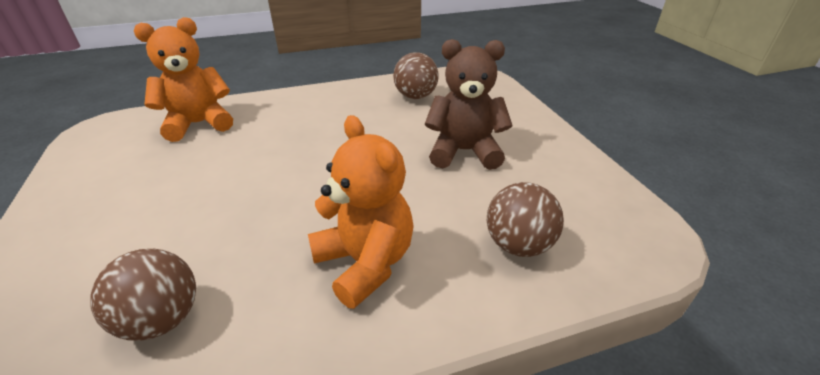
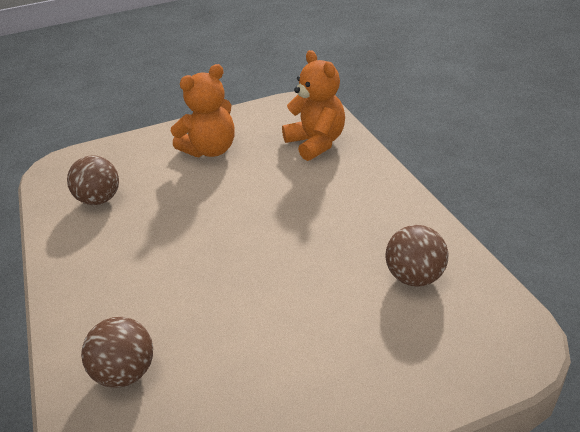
camera: 90 degrees right, 0 degrees up
(365, 263) = (125, 275): orange teddy bear -> orange teddy bear (210, 150)
(464, 152) = (283, 331): brown teddy bear -> none

